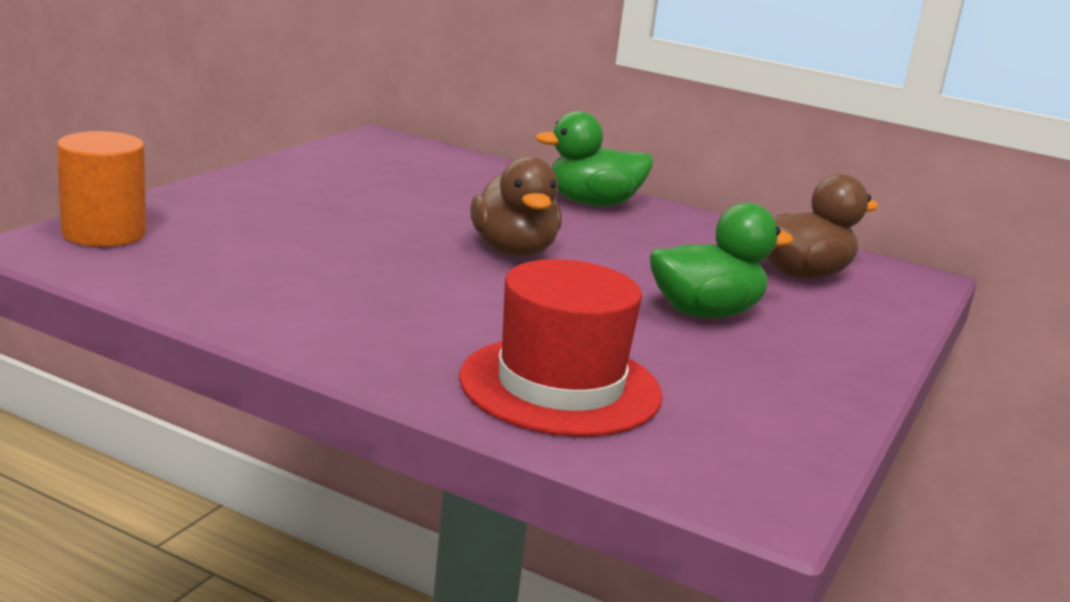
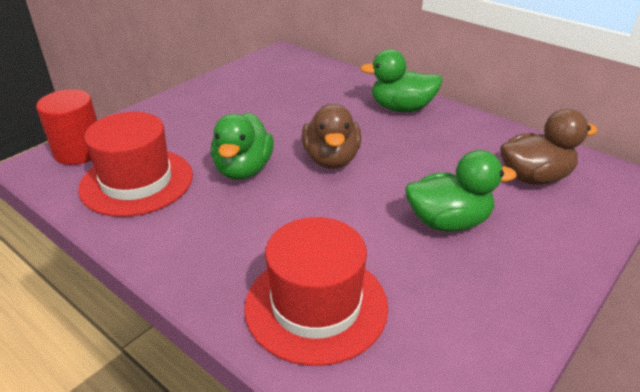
camera: 15 degrees right, 15 degrees up
(104, 233) = (79, 151): orange cylinder -> red cylinder
(223, 267) = (137, 182): none -> red hat
(386, 258) = (243, 169): none -> green duck

